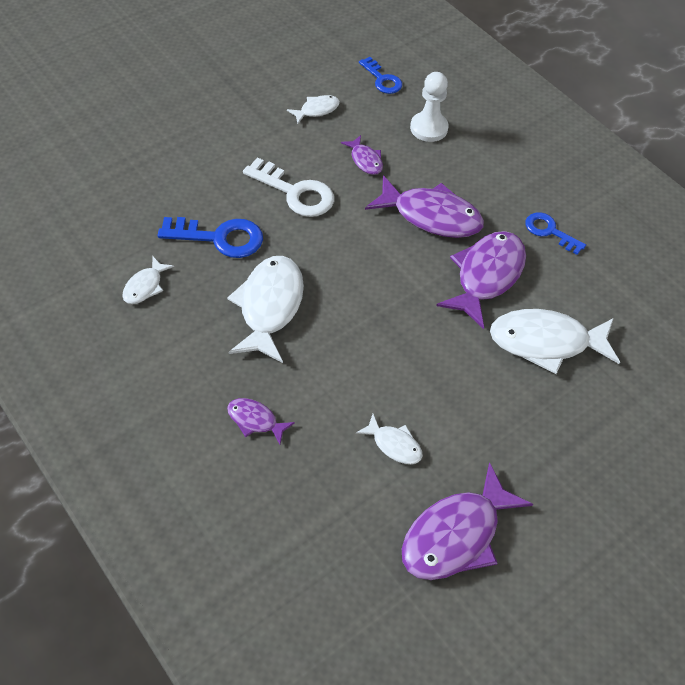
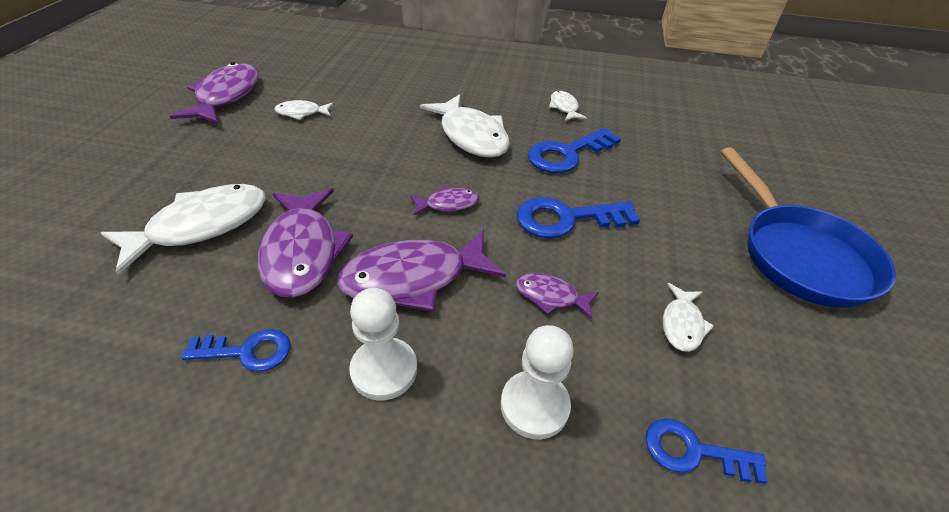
camera: 140 degrees right, 10 degrees down
(197, 93) = (798, 255): none -> blue pan
(255, 420) = (406, 87): purple fish -> purple fish (448, 204)
(295, 193) = (566, 219): white key -> blue key
(485, 181) = (384, 370): none -> white pawn

